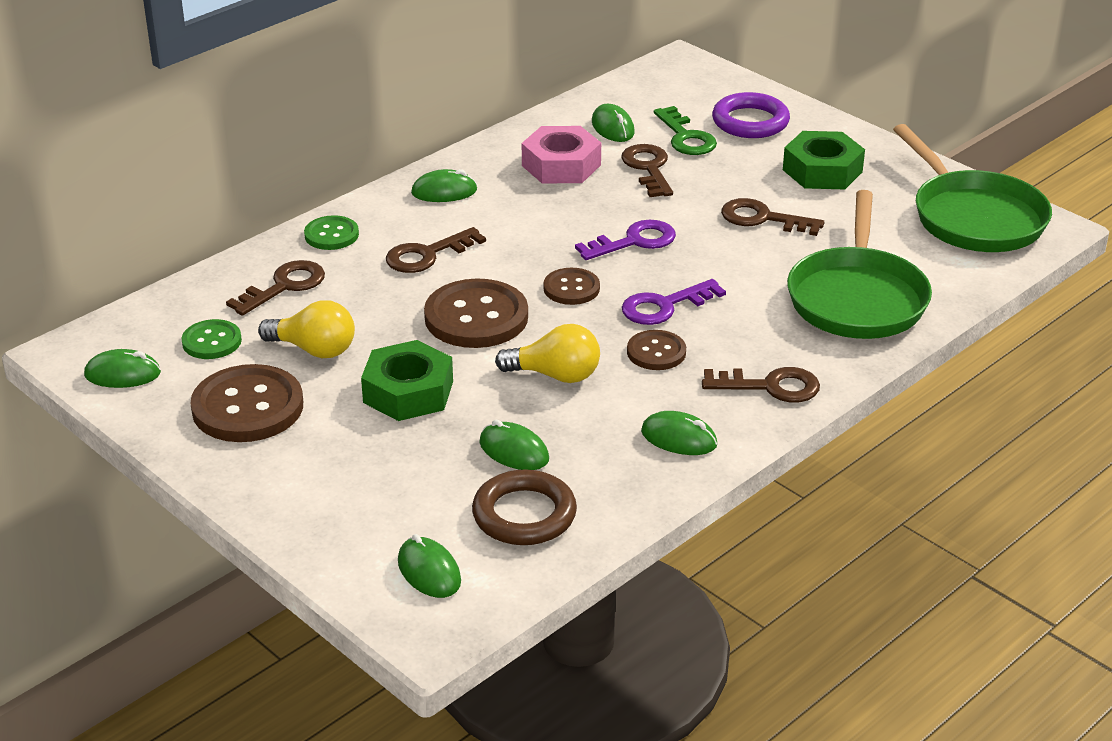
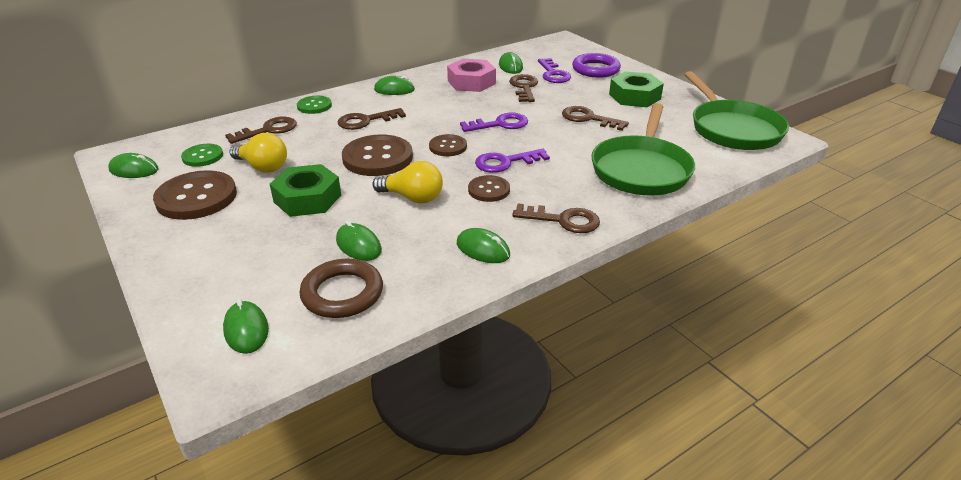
camera: 10 degrees right, 0 degrees up
(686, 137) = (553, 74): green key -> purple key

